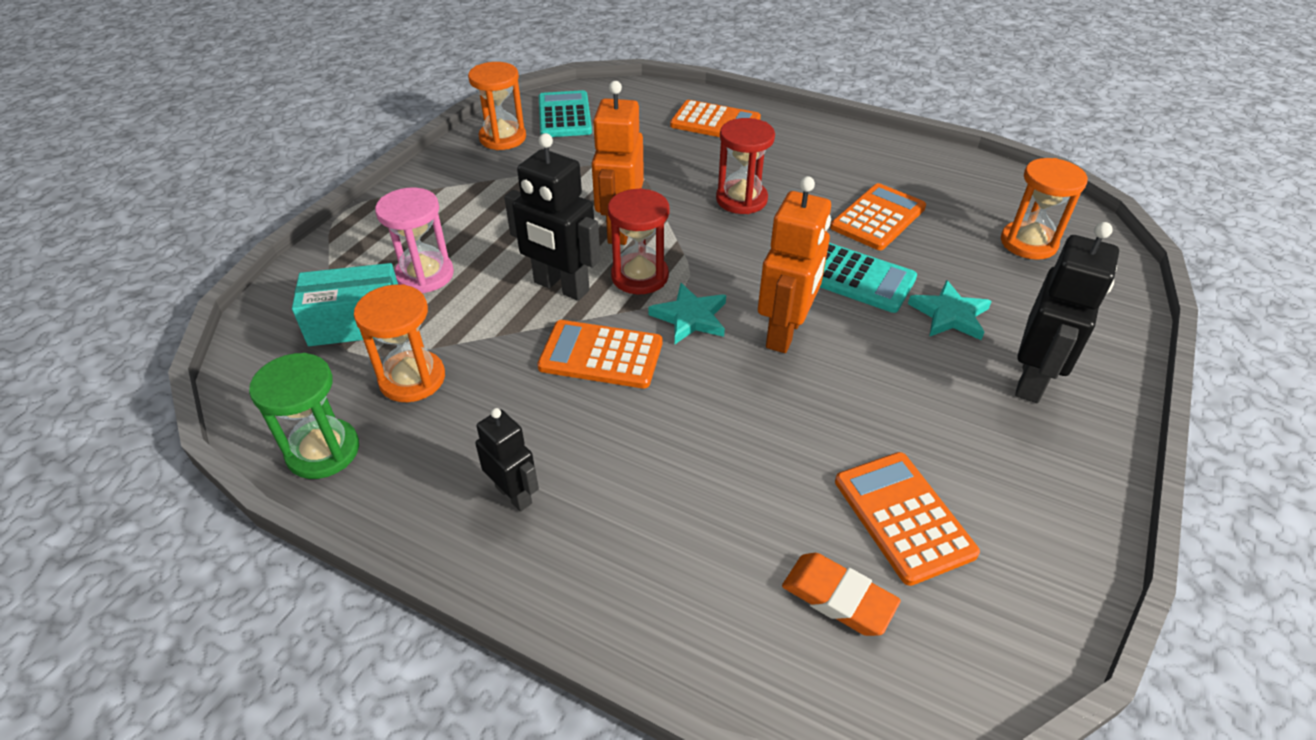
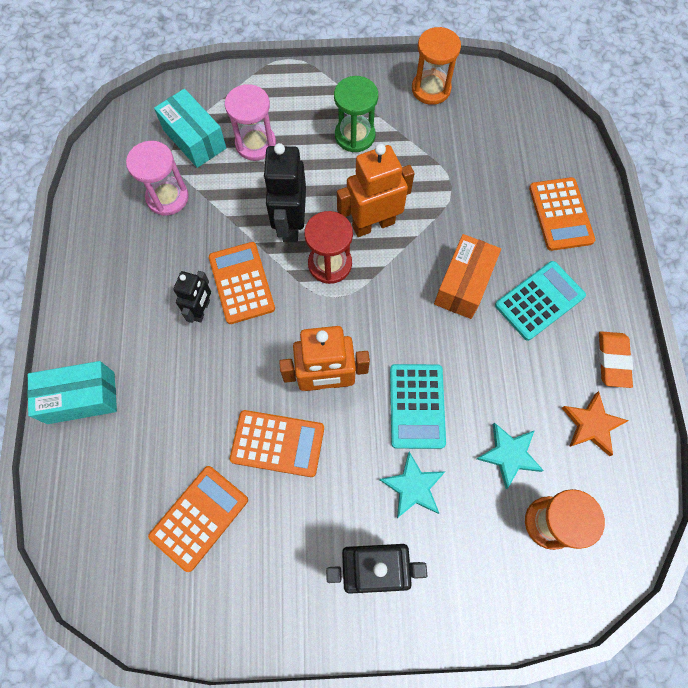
camera: 60 degrees right, 25 degrees up
(323, 451) = (96, 193): green hourglass -> green hourglass (355, 135)
(412, 379) = (167, 197): orange hourglass -> pink hourglass
(514, 494) = (113, 300): black robot -> black robot (202, 310)
(564, 115) = (490, 108): turquoise calculator -> turquoise calculator (539, 300)
(640, 593) = (81, 398): none -> turquoise box
(690, 317) = (307, 316): turquoise star -> turquoise star (509, 455)
(741, 199) = (463, 284): red hourglass -> orange box
(838, 598) = (124, 501): orange eraser -> orange eraser (613, 360)
(878, 218) = (506, 392): orange calculator -> orange calculator (277, 443)
(940, 184) = (592, 425): none -> orange star

